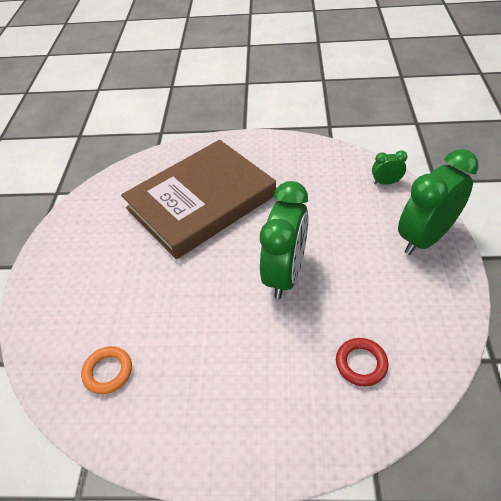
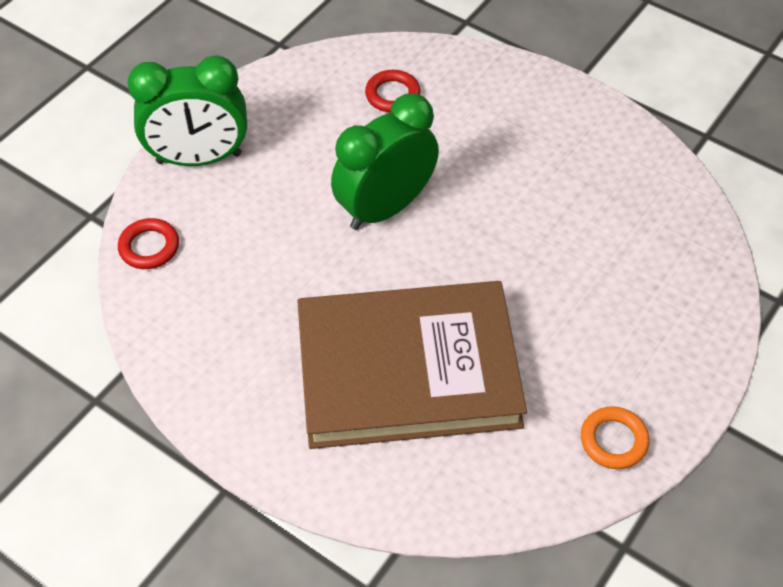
camera: 150 degrees left, 5 degrees up
(108, 372) = (641, 214): orange ring -> orange ring (613, 440)
(386, 182) = (149, 247): green clock -> red ring

